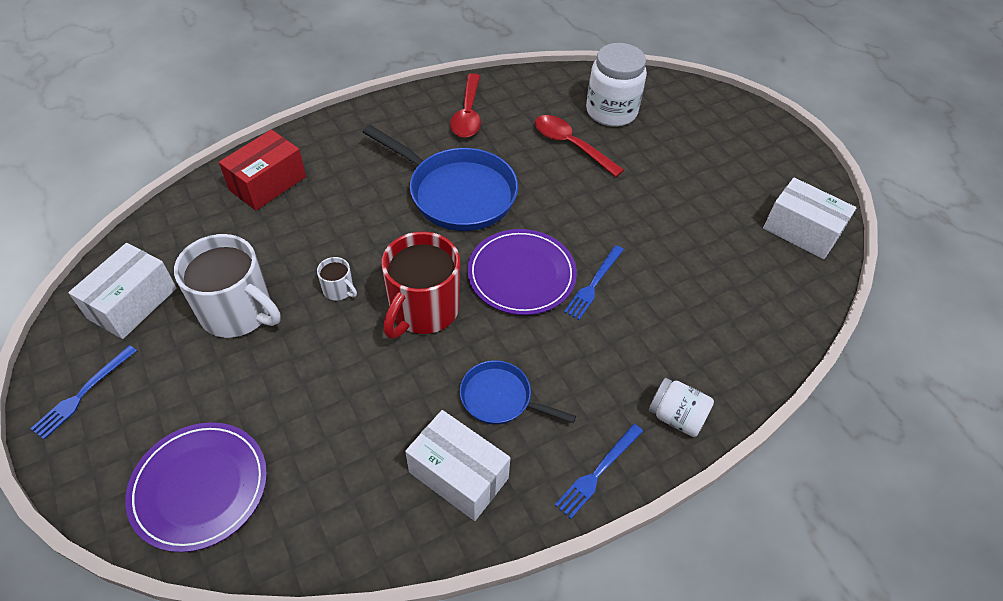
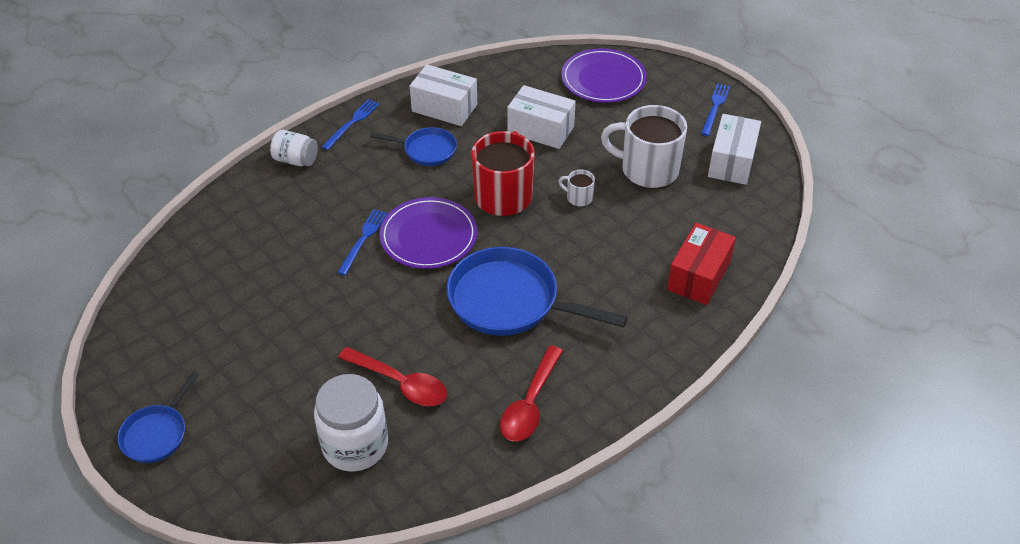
camera: 170 degrees right, 5 degrees down
(468, 114) = (530, 403): red spoon -> red spoon turned 150 degrees counterclockwise
(771, 144) = (157, 434): none -> blue pan
(801, 231) = (154, 326): white box -> white box (540, 130)

